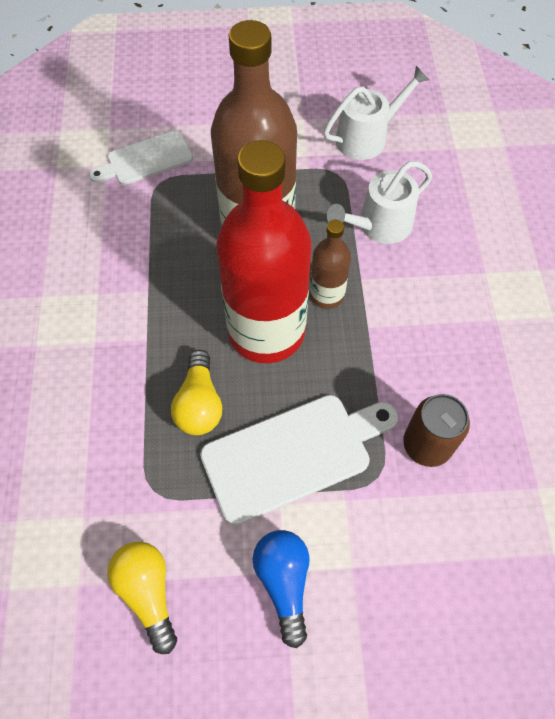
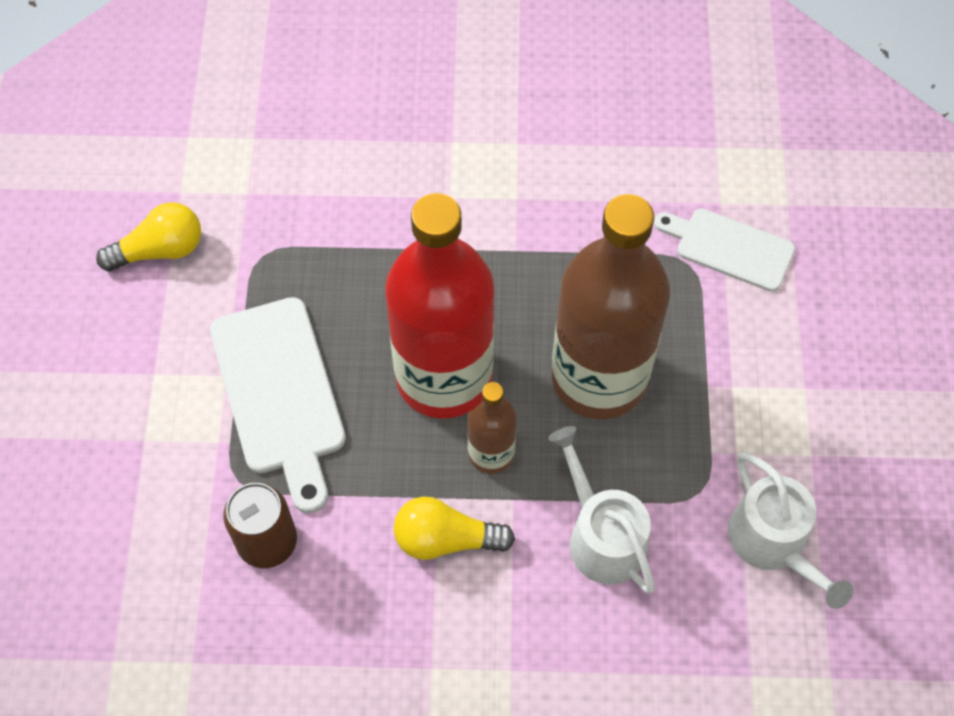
camera: 95 degrees right, 0 degrees up
(145, 159) = (729, 248): white cutting board -> white cutting board turned 45 degrees counterclockwise
(199, 404) = (356, 301): yellow light bulb -> yellow light bulb (446, 539)
(284, 582) = (143, 372): blue light bulb -> none

